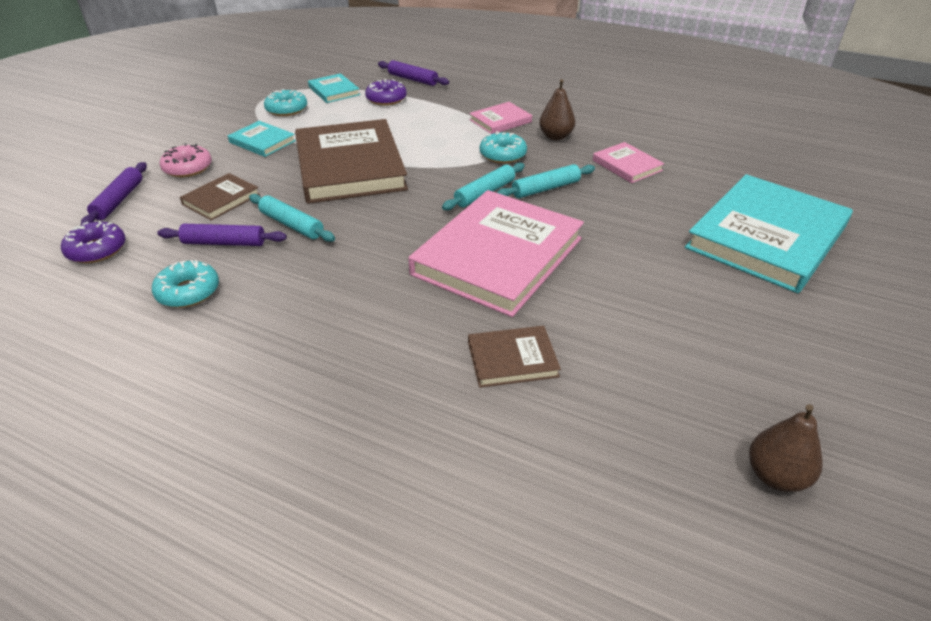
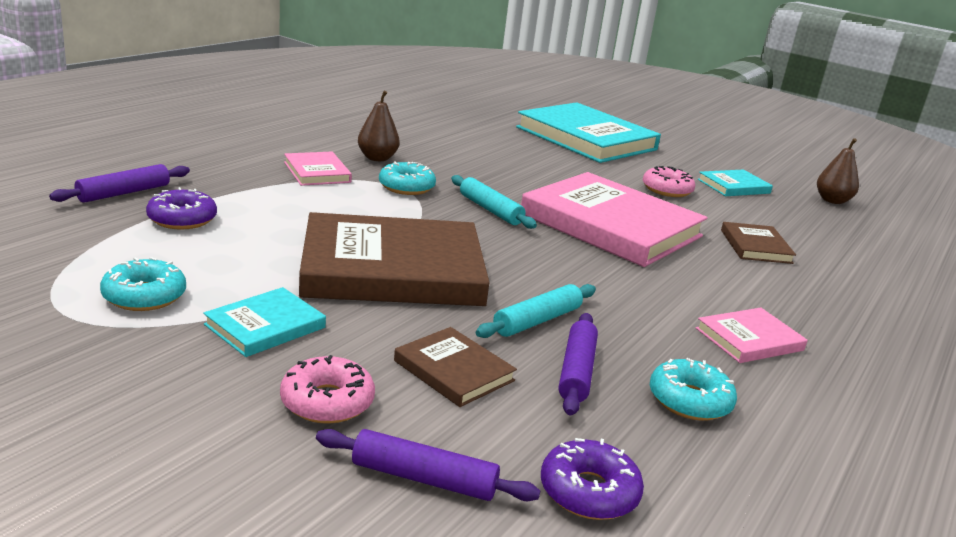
camera: 85 degrees left, 15 degrees down
(334, 91) = (103, 250): turquoise book -> turquoise book (733, 186)
(545, 188) = (490, 184): turquoise rolling pin -> none
(627, 165) = (456, 147): pink book -> pink book (749, 339)
(642, 297) = (667, 190): none -> pink donut

